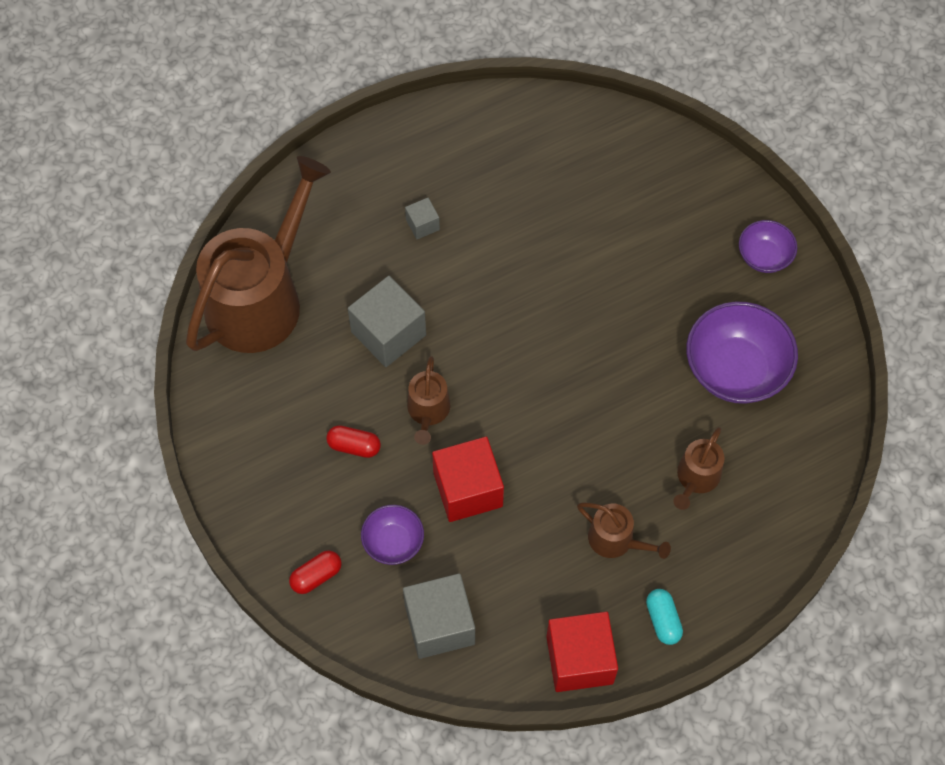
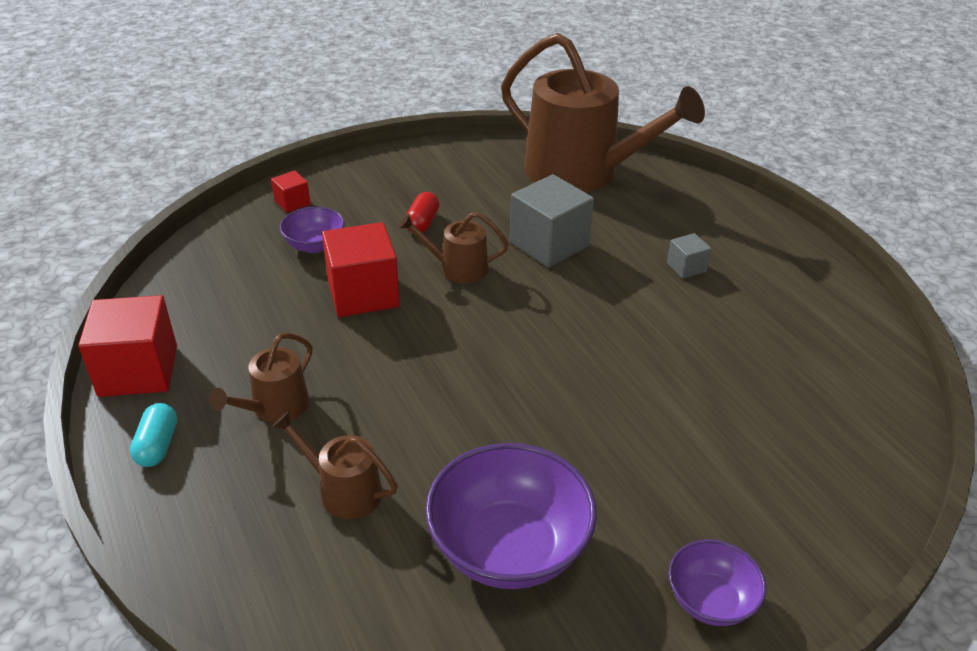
camera: 90 degrees right, 25 degrees down
(316, 576) = (292, 202): red capsule -> red cube
(439, 624) = (218, 273): grey cube -> none
(663, 620) = (157, 445): turquoise capsule -> turquoise capsule turned 75 degrees counterclockwise

